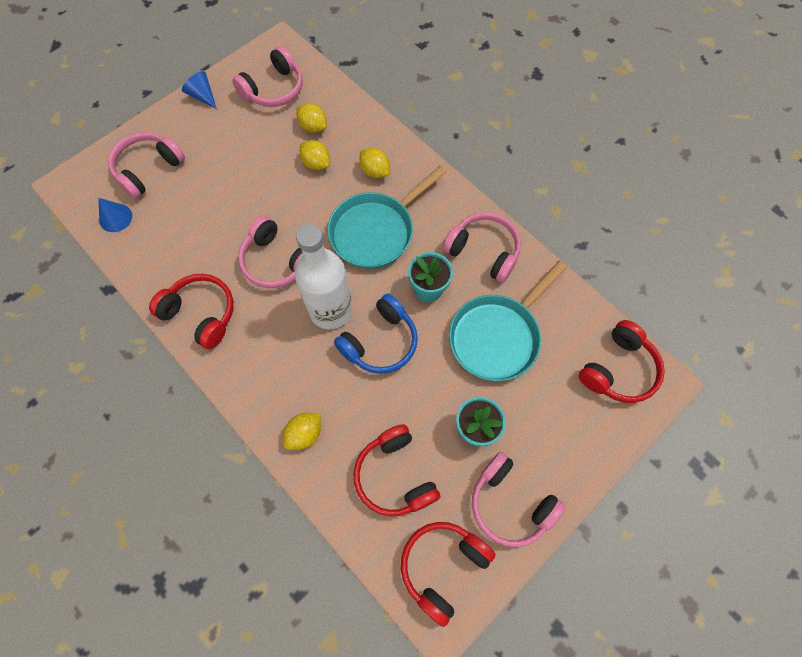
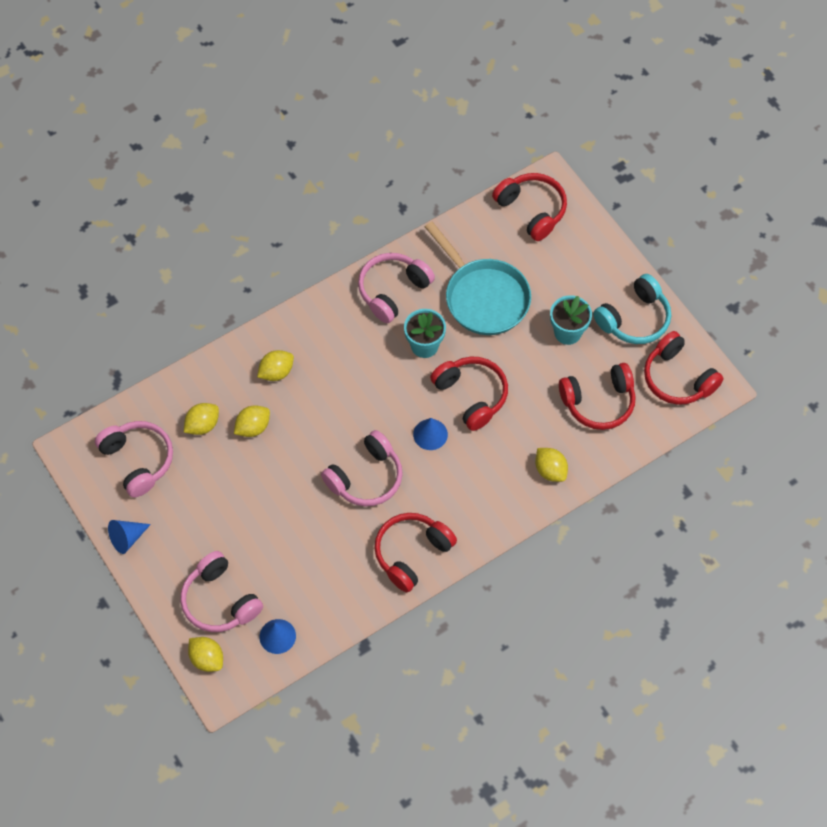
camera: 80 degrees left, 5 degrees down
(95, 170) = (207, 659): none -> yellow lemon
(330, 310) = (430, 434): white bottle -> blue cone
(376, 231) = (350, 382): turquoise pan -> none
(380, 342) = (471, 395): blue headphones -> red headphones
(510, 503) = (634, 319): pink headphones -> turquoise headphones

